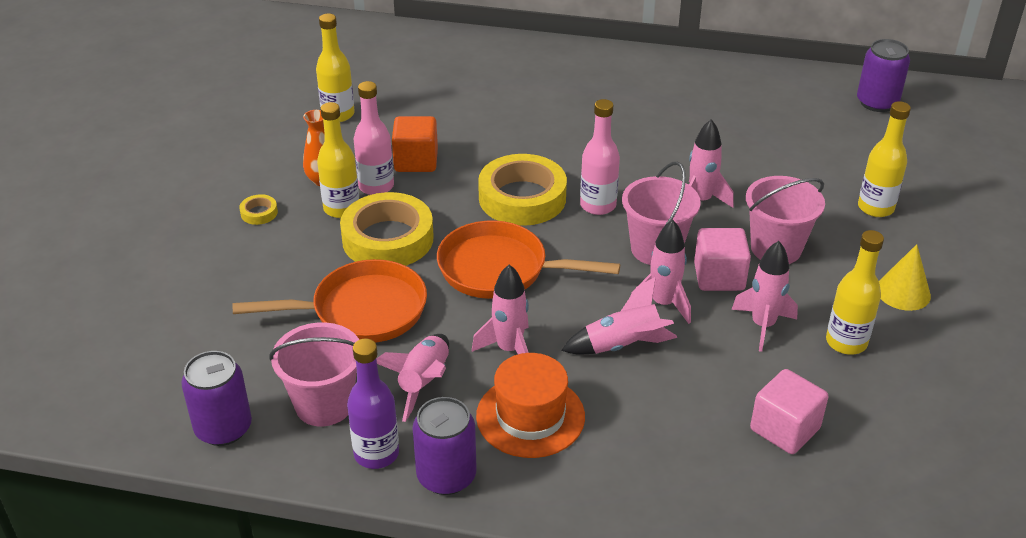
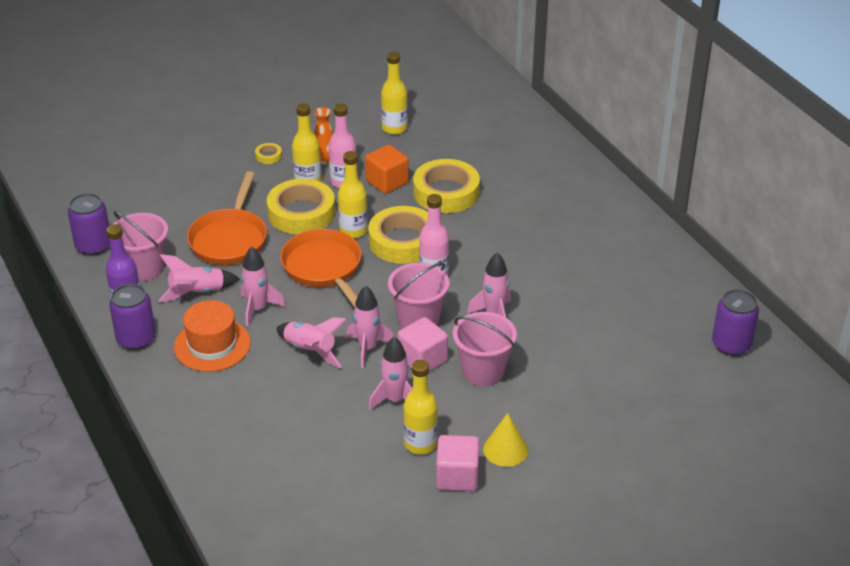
camera: 50 degrees right, 0 degrees up
(362, 311) = (229, 239): orange pan -> orange pan turned 60 degrees clockwise
(482, 136) = (446, 192): none -> yellow tape
(784, 429) = (307, 451): pink cube -> pink cube (457, 476)
(875, 208) = (589, 398): yellow bottle -> yellow bottle (353, 231)

